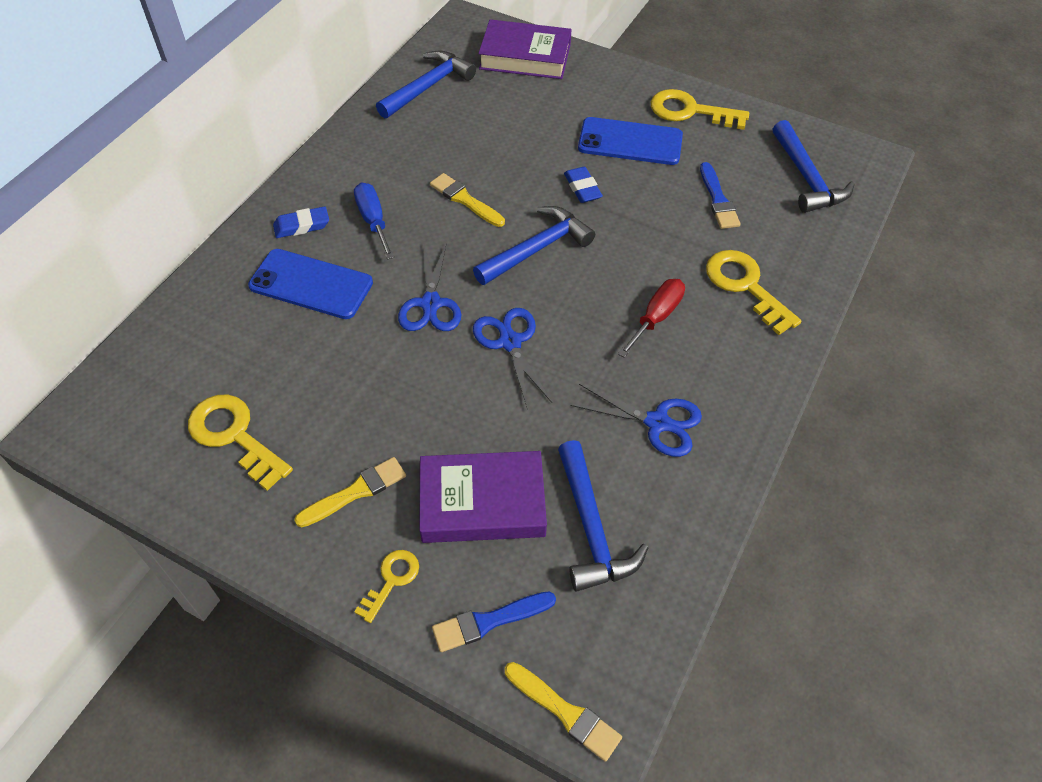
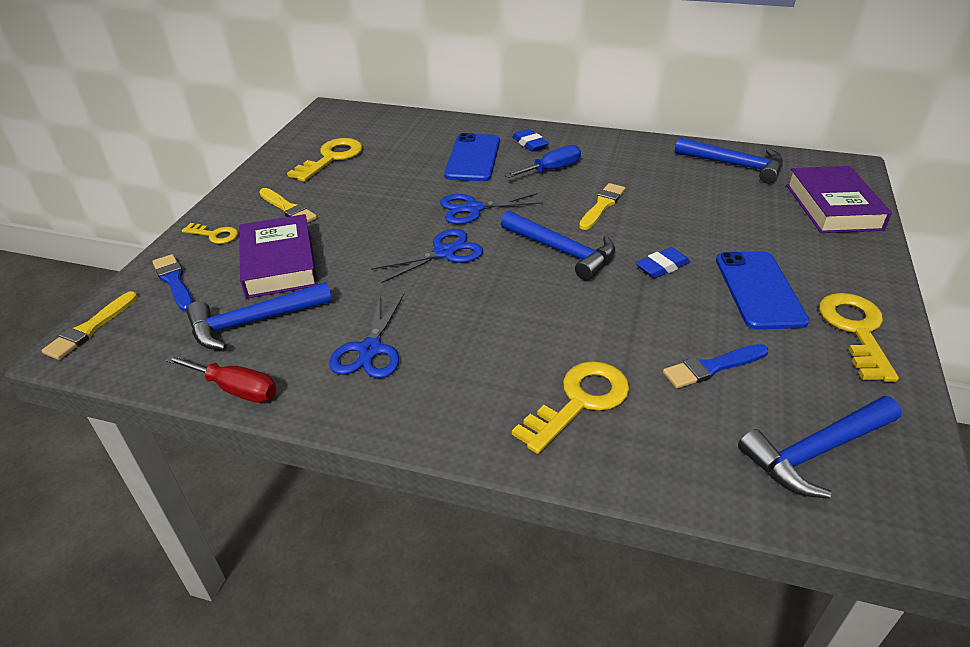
camera: 80 degrees right, 15 degrees down
(656, 317) = (505, 335): red screwdriver -> red screwdriver (235, 389)

